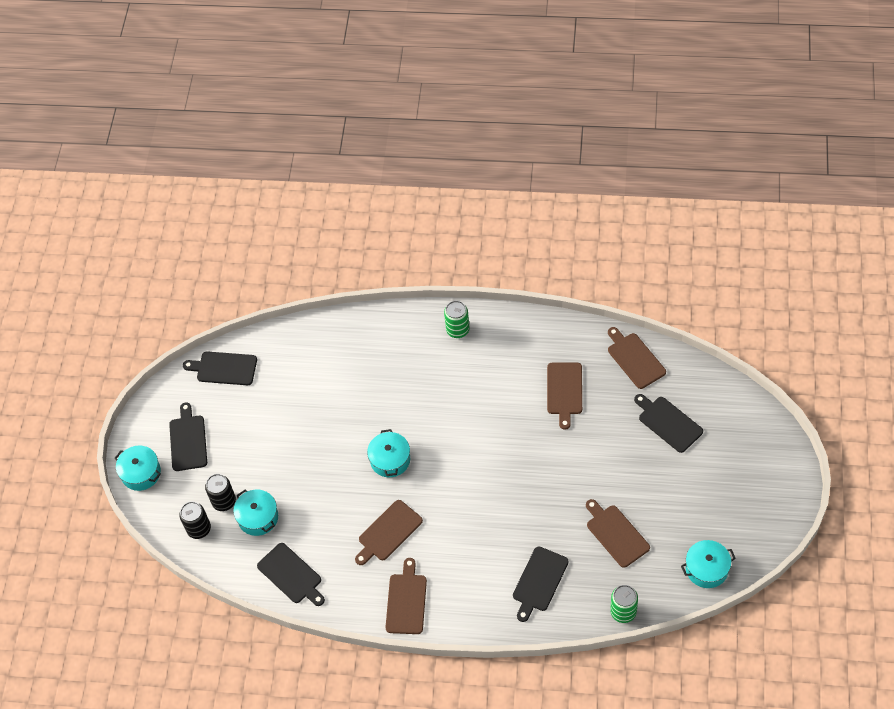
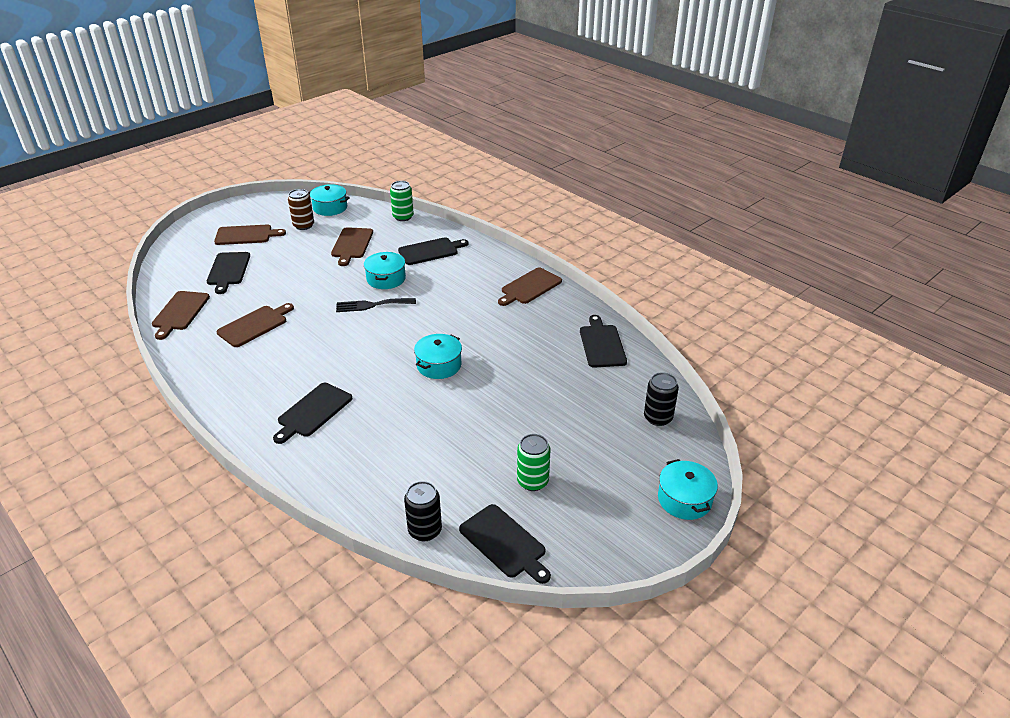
camera: 145 degrees left, 20 degrees down
(188, 440) = (608, 497): black cutting board -> black cutting board (313, 412)
(224, 501) = (615, 424): black can -> black can (425, 530)
(258, 517) = (594, 394): turquoise pot -> turquoise pot (386, 279)
(388, 532) = (497, 326): brown cutting board -> brown cutting board (246, 235)
(458, 330) = (255, 417): green can -> green can (532, 481)
(507, 478) = (372, 305): none -> black fork
(692, 524) = (303, 225): none -> brown can

